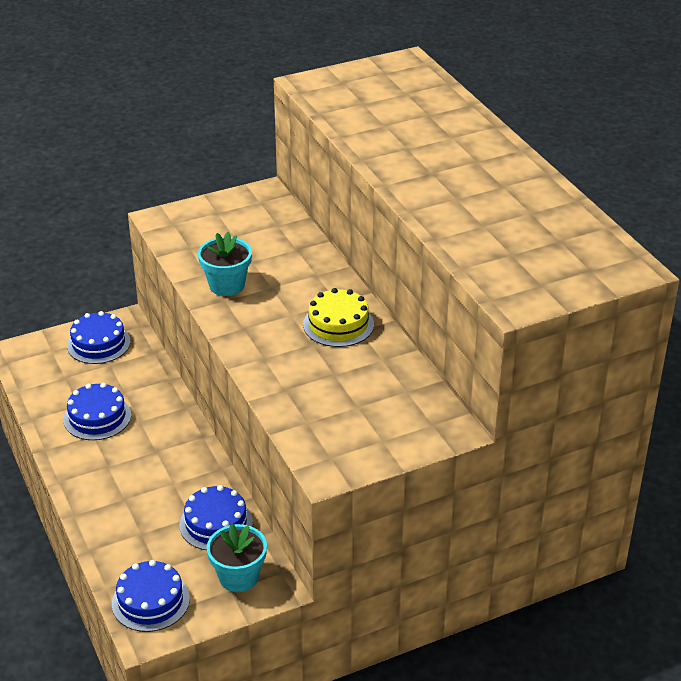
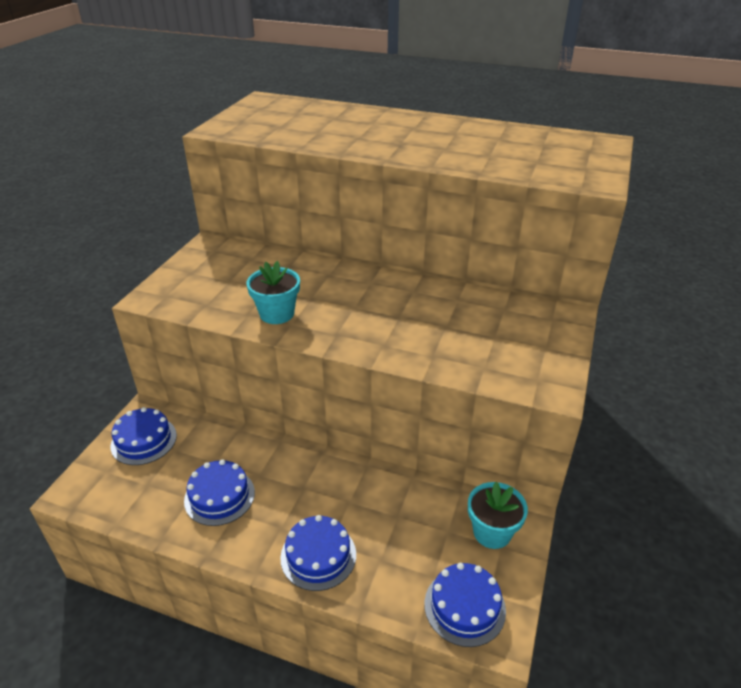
camera: 45 degrees left, 0 degrees up
(216, 523) = (421, 507): blue cake -> blue cake (318, 556)
(338, 324) = (395, 295): yellow cake -> none

